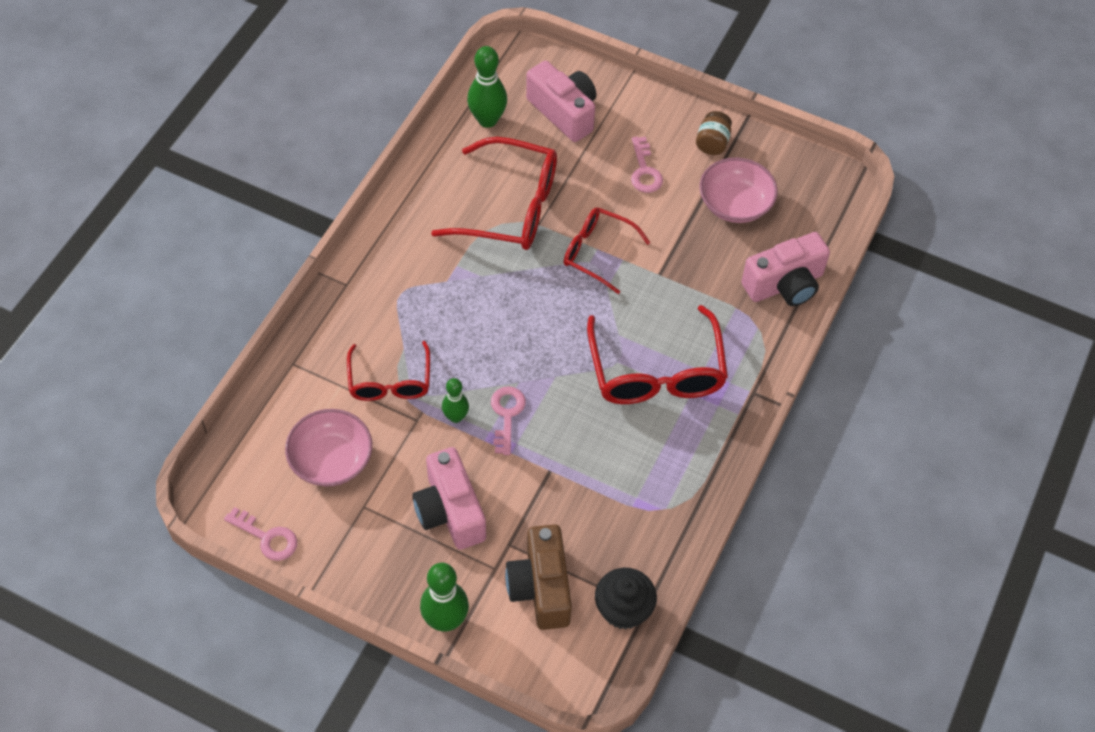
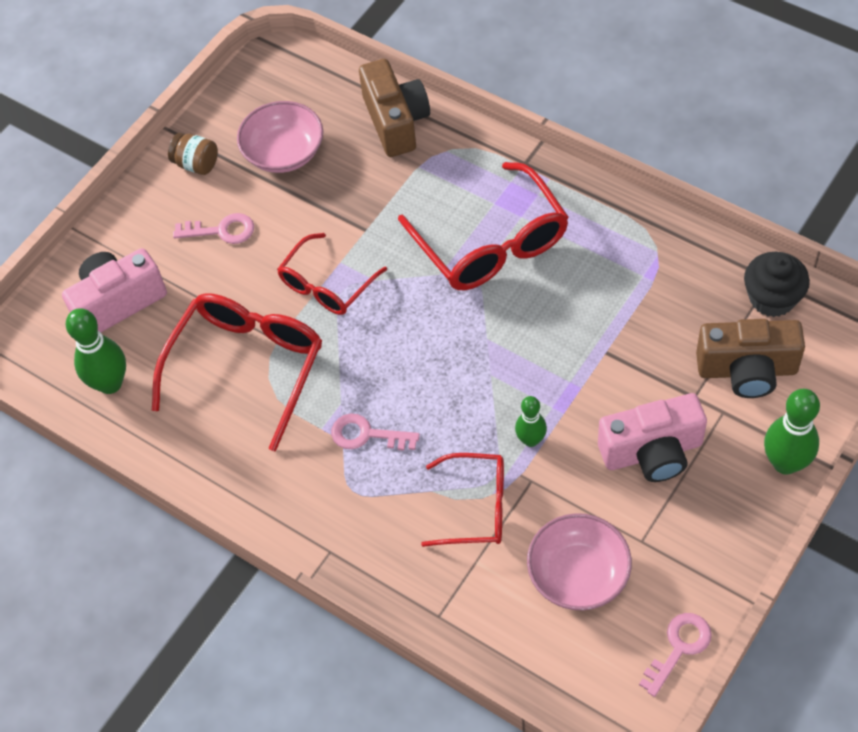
camera: 75 degrees left, 0 degrees up
(507, 415) = (532, 388): pink key -> pink key (367, 435)
(656, 372) = (491, 244): red glasses -> red glasses turned 60 degrees clockwise
(785, 284) = (396, 121): pink camera -> brown camera

